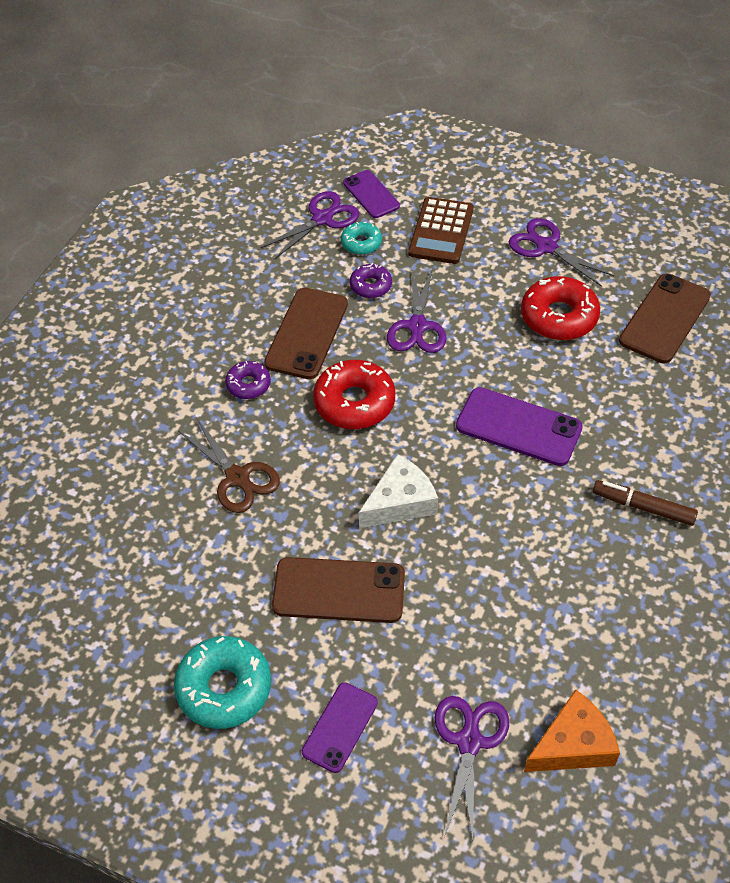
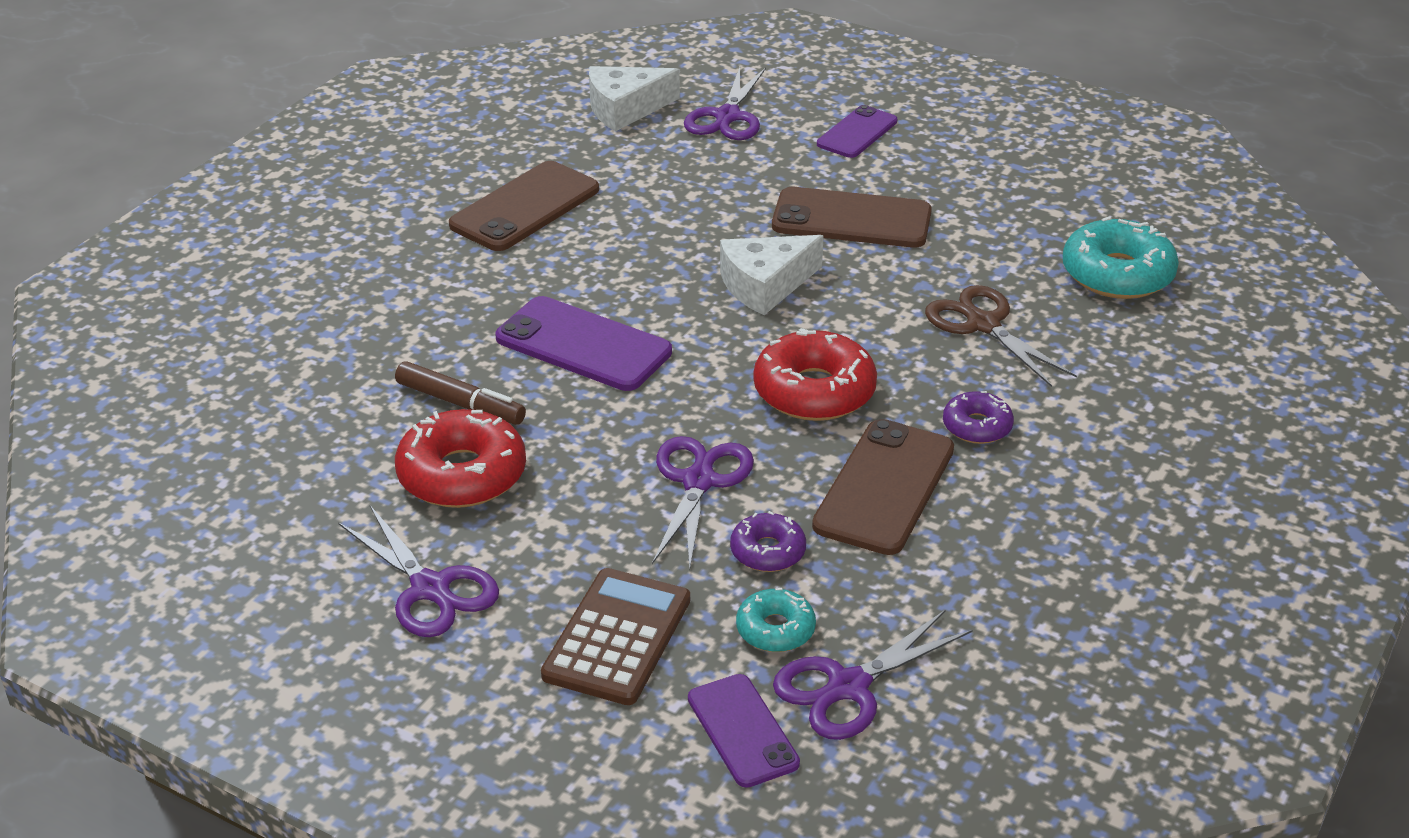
camera: 175 degrees left, 15 degrees down
(224, 688) = (980, 163): turquoise donut -> turquoise donut (1117, 274)
(573, 744) = (625, 109): orange cheese -> white cheese
(643, 507) = (458, 257): brown marker -> brown marker (460, 403)
(664, 318) = (294, 457): brown phone -> brown phone (525, 207)

